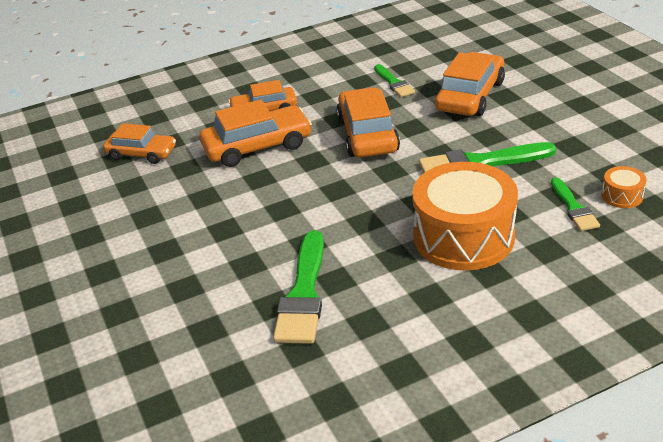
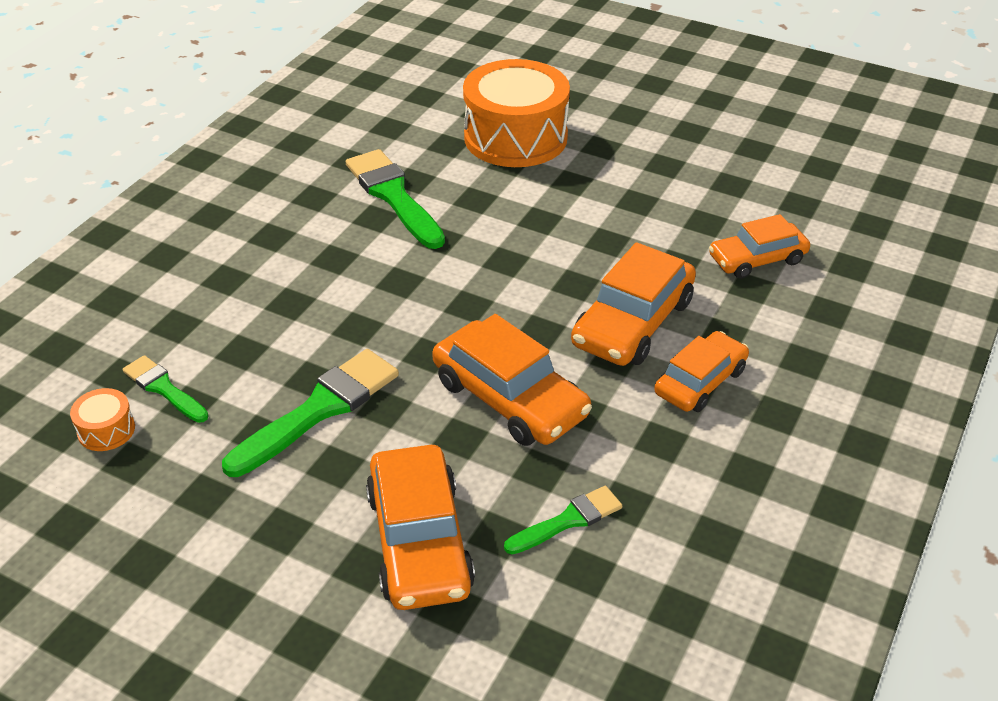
camera: 140 degrees right, 5 degrees up
(394, 83) = (568, 520): green brush -> green brush turned 120 degrees clockwise
(463, 237) = (276, 304): orange drum -> orange drum (515, 137)

